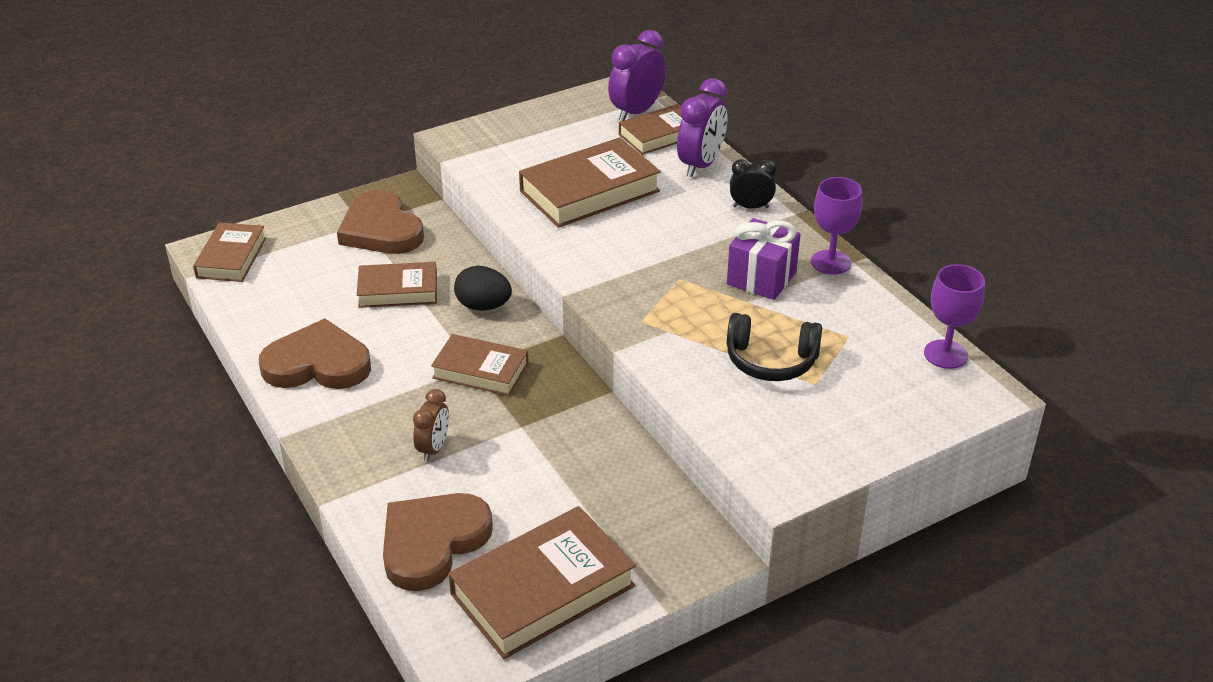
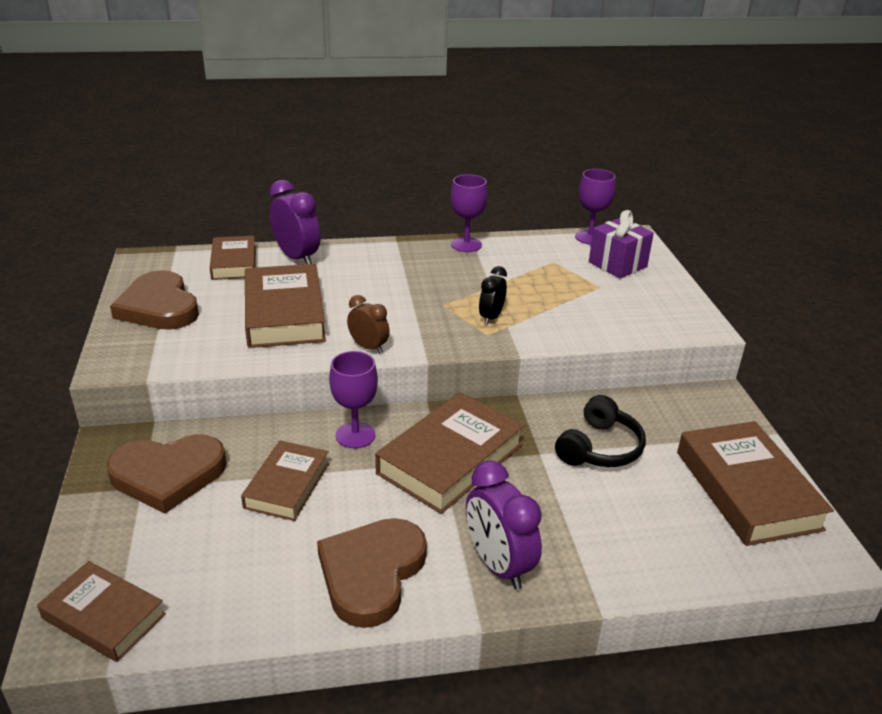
camera: 70 degrees left, 5 degrees down
(432, 542) = (677, 543): brown heart -> brown heart (159, 307)
(433, 448) = (548, 514): brown clock -> brown clock (368, 347)
(480, 370) = (450, 459): brown book -> brown book, size x1.60
(483, 306) = (355, 435): black egg -> purple goblet
(636, 112) = (186, 263): purple clock -> purple clock (498, 565)
(751, 207) = (373, 254): black clock -> black clock (491, 317)
(761, 278) = (466, 273): purple gift -> purple gift (617, 264)
(771, 361) = (566, 295): black headphones -> black headphones (599, 448)

